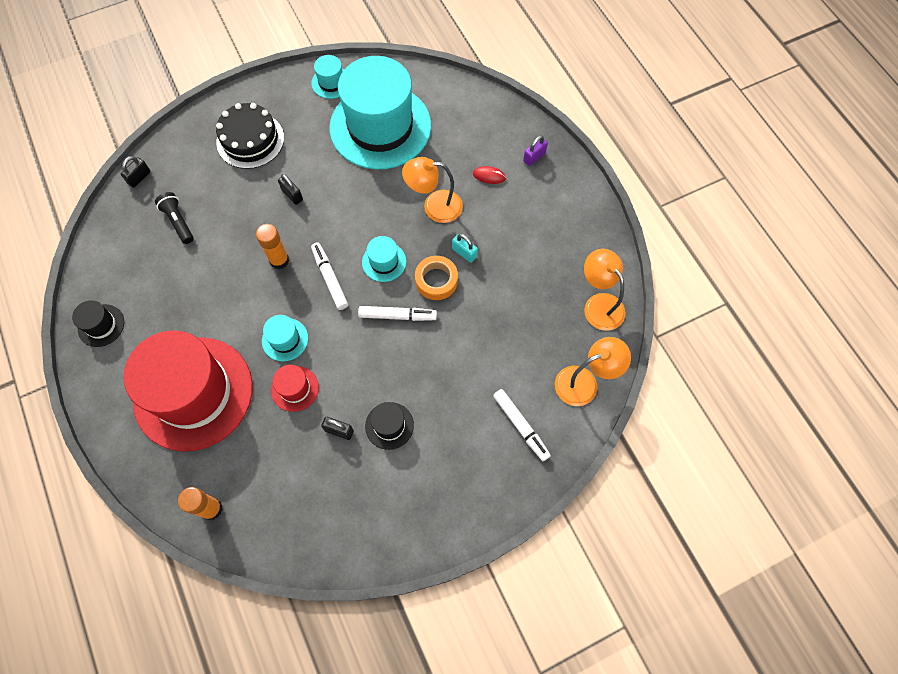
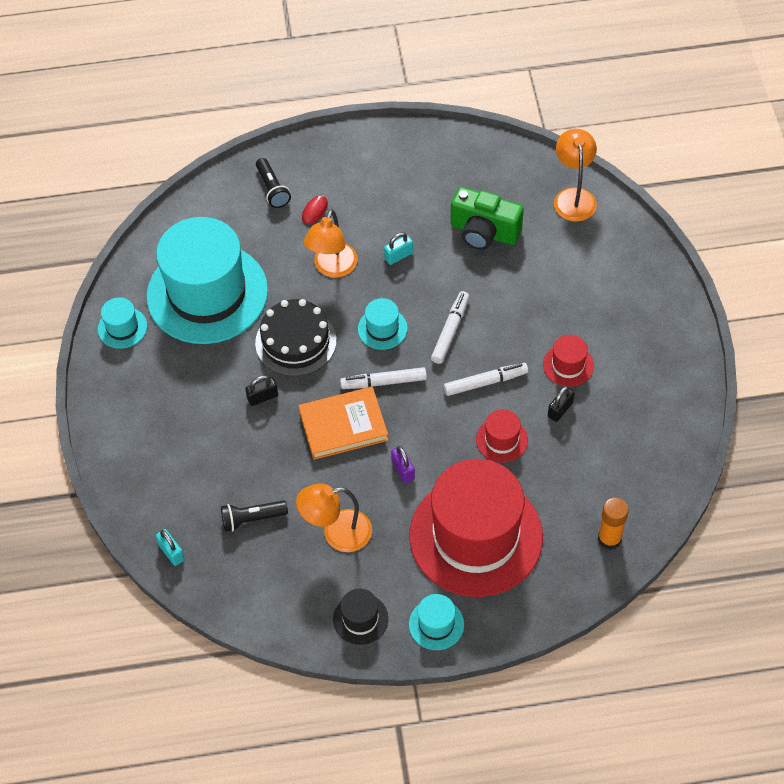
camera: 70 degrees left, 10 degrees down
(139, 178) = (171, 552): black padlock -> turquoise padlock
(250, 140) = (168, 425): black cake -> black cake (295, 342)
(279, 260) = (343, 425): orange glue stick -> orange book
(285, 339) = (442, 438): turquoise hat -> turquoise hat (436, 624)
(389, 425) = (568, 365): black hat -> red hat
(436, 281) = (422, 288): orange tape -> none
(500, 139) = (272, 189): none -> black flashlight
(514, 314) = (484, 232): none -> green camera
(520, 426) = (602, 258): white marker -> white marker (485, 382)
(534, 157) = (308, 166): purple padlock -> purple padlock (403, 470)
(599, 304) = (497, 162): orange lamp -> orange lamp (337, 533)

